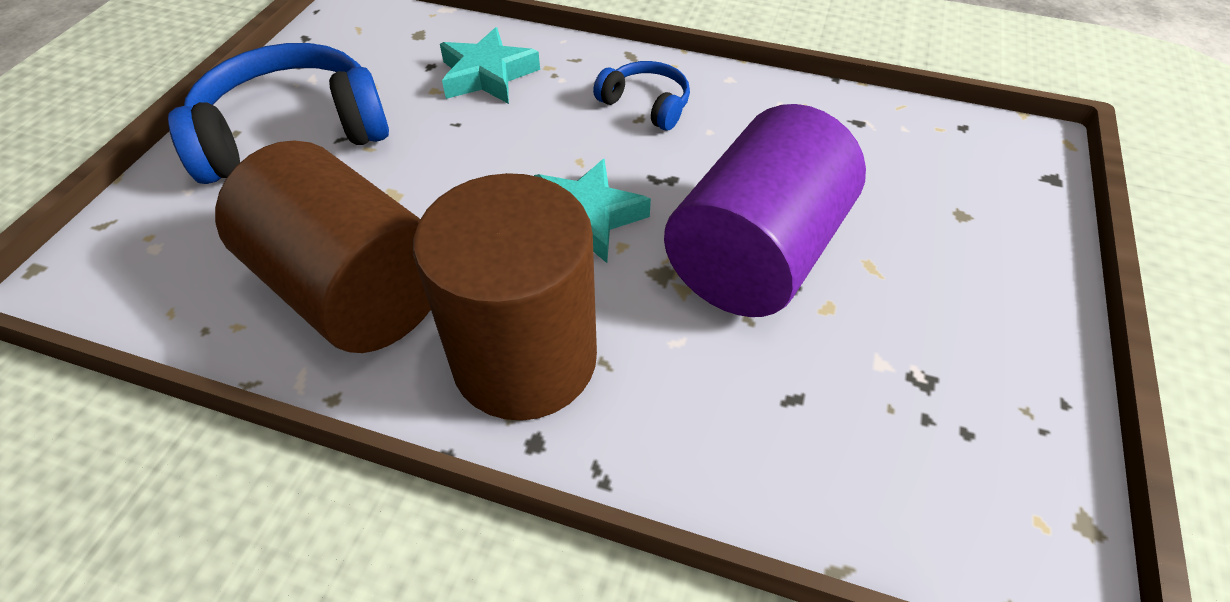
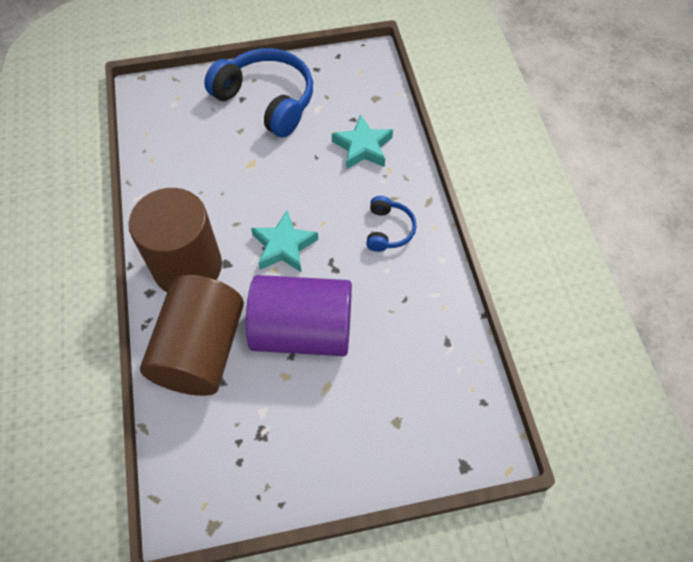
camera: 60 degrees right, 10 degrees up
(354, 289) = (190, 185): brown cylinder -> brown cylinder (201, 350)

